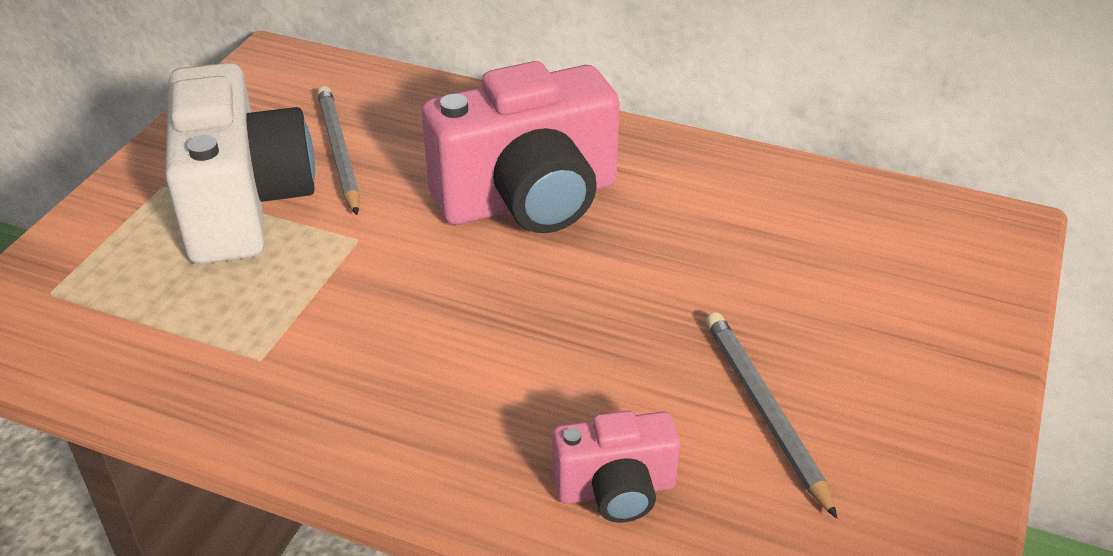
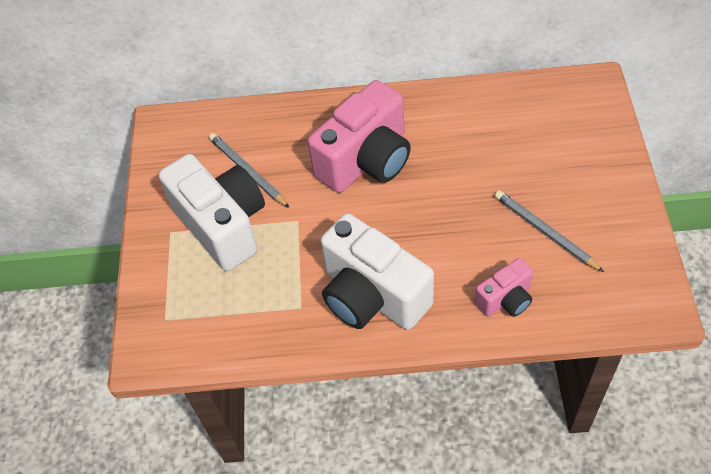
camera: 20 degrees left, 15 degrees up
(387, 388) = (372, 295): none -> white camera

